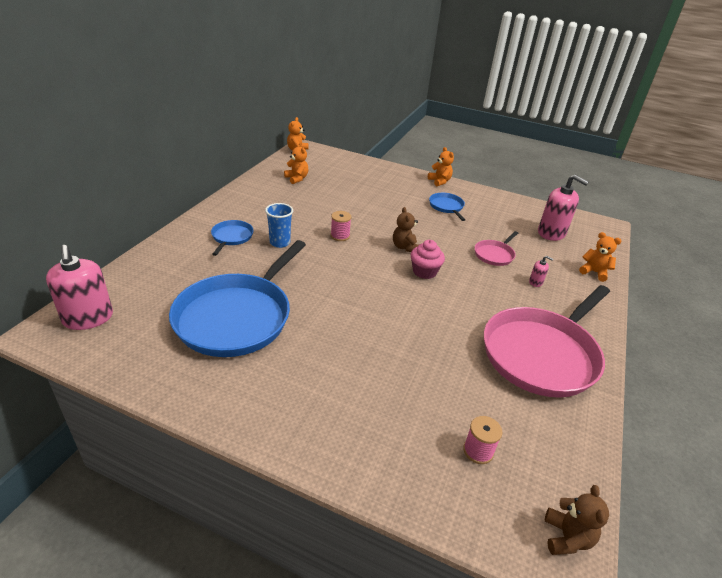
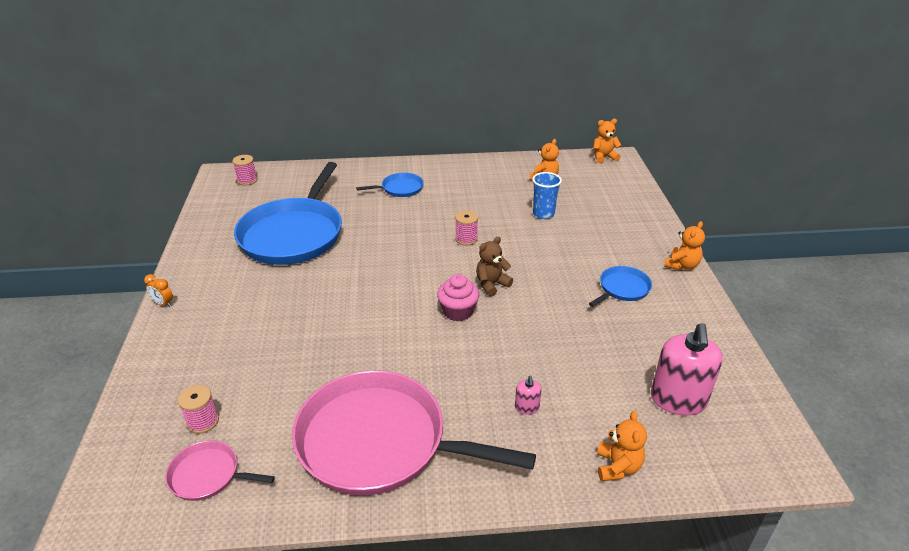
camera: 65 degrees right, 0 degrees up
(88, 318) = (247, 180): pink soap dispenser -> pink spool
(237, 317) = (293, 234): blue pan -> blue pan turned 75 degrees counterclockwise
(271, 444) = (163, 304): none -> orange clock
(280, 242) = (417, 213): blue cup -> blue cup (543, 214)
(494, 254) = (554, 356): pink pan -> pink pan (208, 475)
(566, 537) = (120, 508): brown teddy bear -> none

